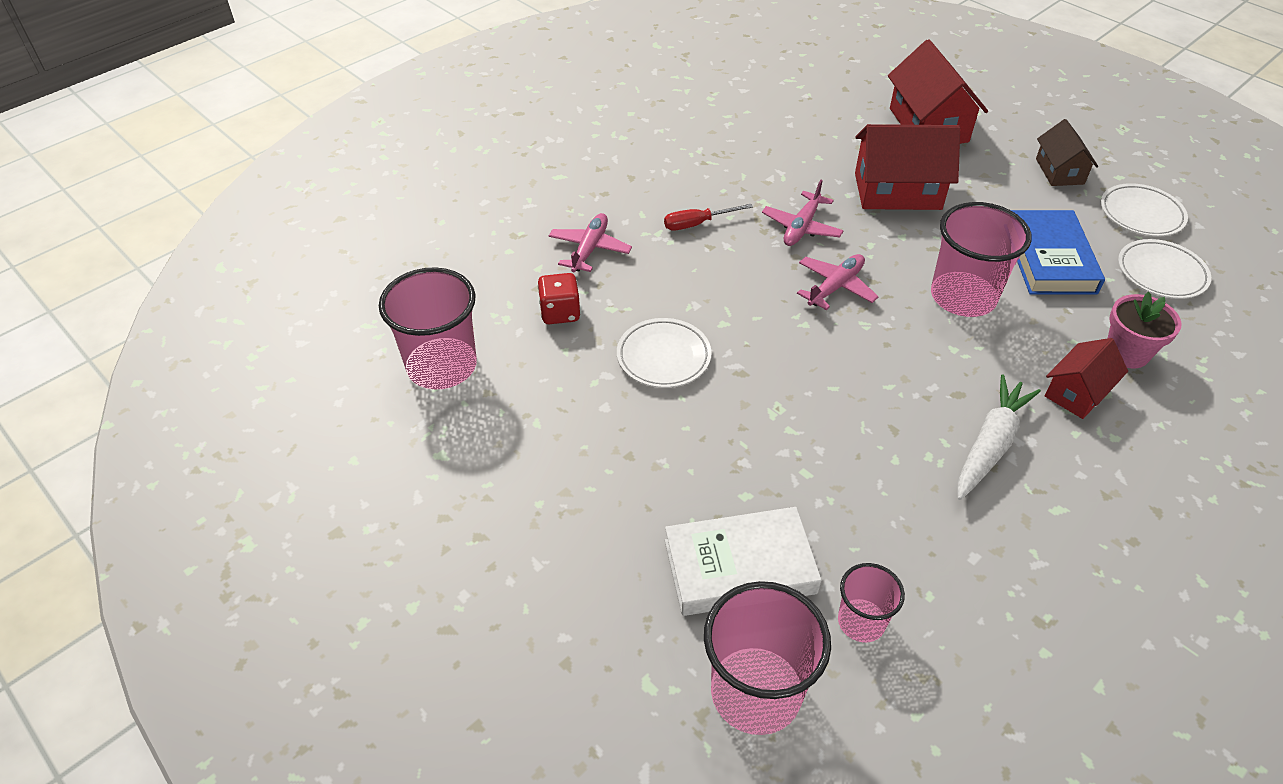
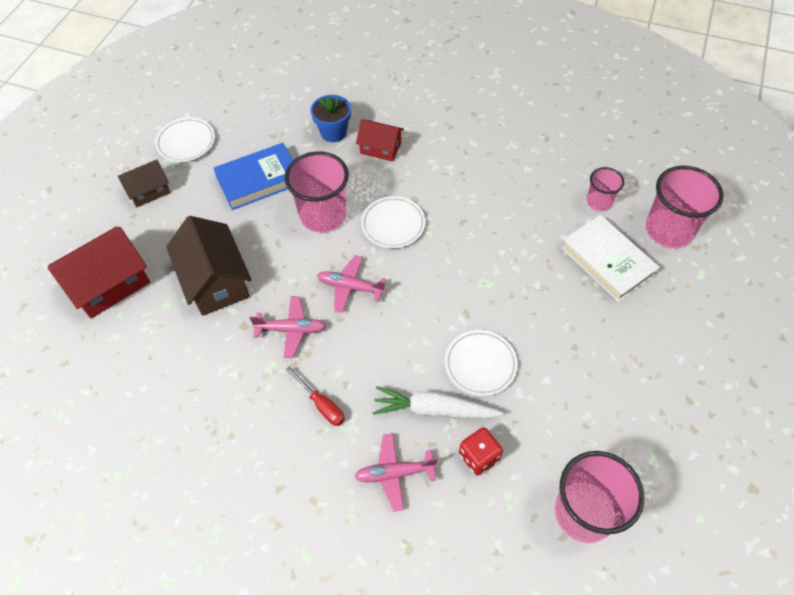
camera: 115 degrees left, 10 degrees up
(897, 191) = (216, 281): red house -> brown house
(990, 445) = (446, 177): white carrot -> white carrot (434, 410)
(1127, 353) = (333, 132): pink flower pot -> blue flower pot
(1161, 273) = (248, 126): white plate -> white plate (393, 225)

